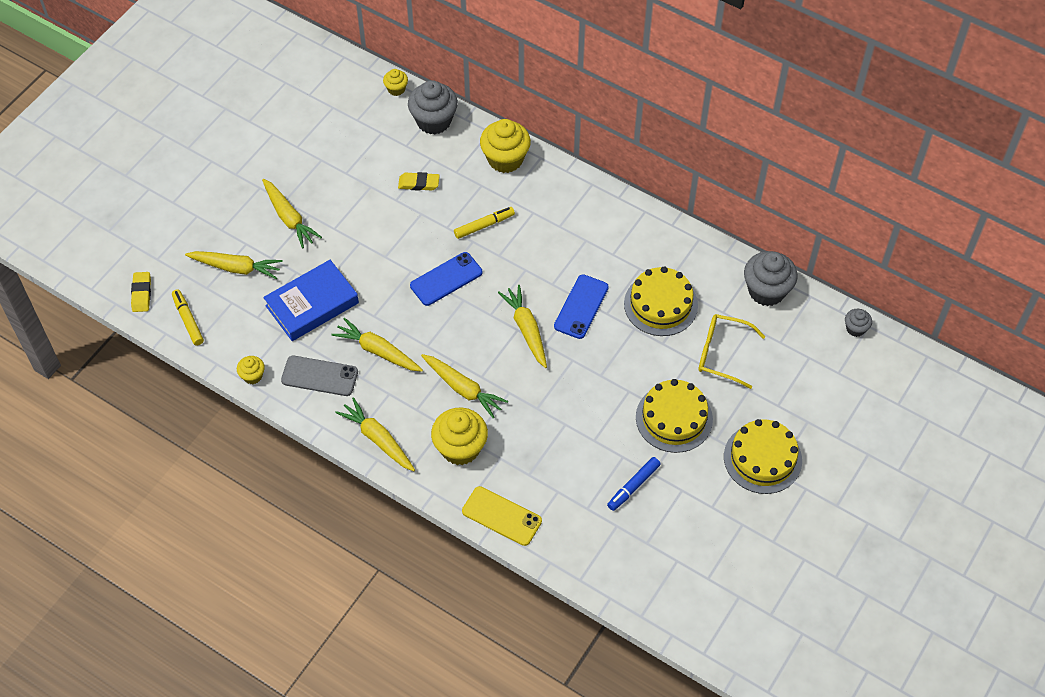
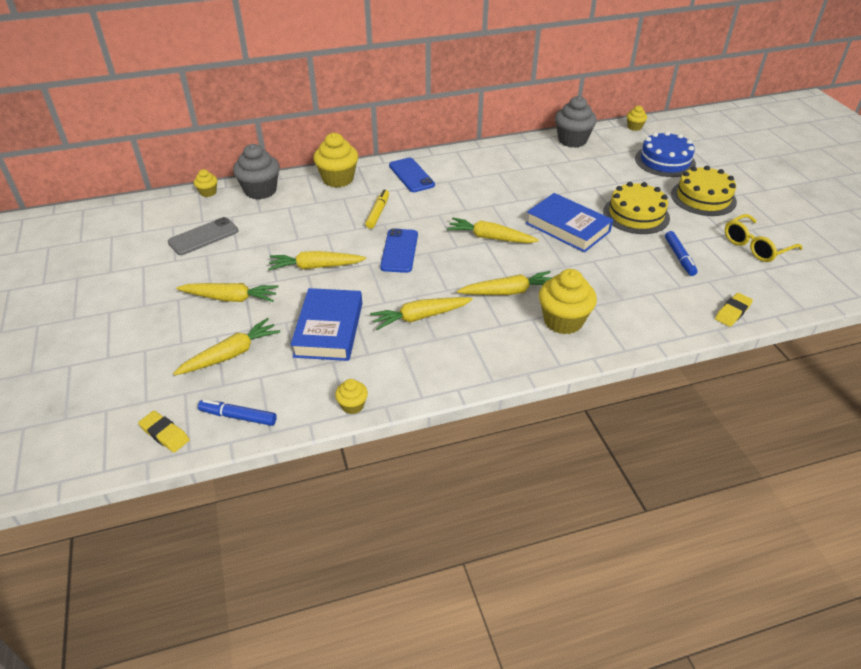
camera: 50 degrees left, 15 degrees down
(188, 320) = (238, 416): yellow marker -> blue marker
(319, 376) = (404, 363): grey phone -> grey phone (203, 236)
(377, 439) = (506, 362): yellow carrot -> yellow carrot (315, 267)
(419, 183) = (300, 222): yellow eraser -> yellow eraser (732, 312)
(501, 516) = (651, 332): yellow phone -> none
(581, 307) = (500, 207): blue phone -> blue phone (411, 175)
(599, 377) = (567, 227): none -> blue book
(660, 304) = (536, 178): yellow cake -> none
(721, 354) = (602, 175): yellow glasses -> yellow glasses (755, 246)
(806, 392) = (665, 161): none -> blue cake
(855, 328) = (634, 127): grey cupcake -> yellow cupcake

